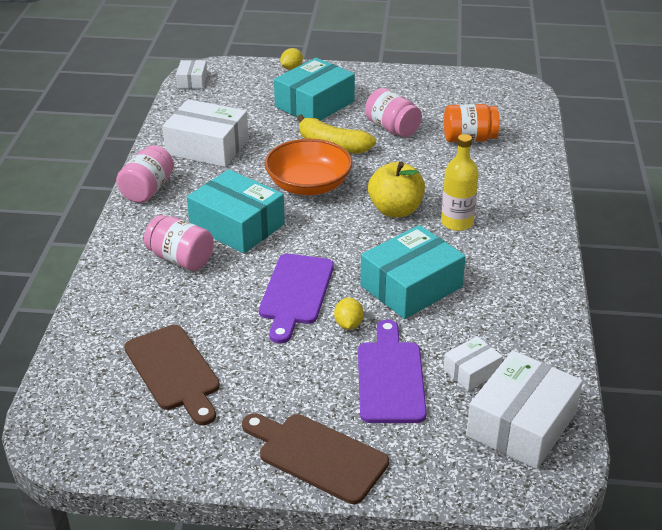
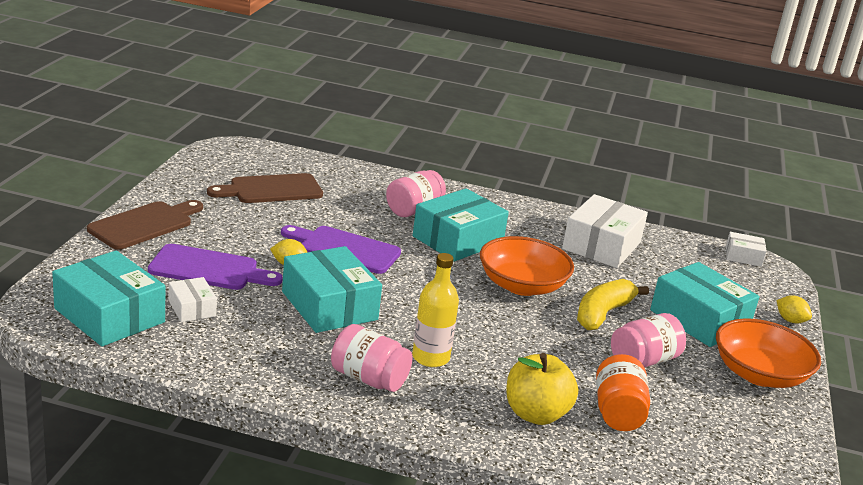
camera: 95 degrees right, 10 degrees down
(147, 190) = (525, 209): pink jar -> pink jar (369, 379)
(378, 84) = (759, 374): none -> orange bowl
(395, 210) = (464, 325): yellow apple -> yellow apple (535, 414)
(521, 424) = (109, 315): white box -> turquoise box

